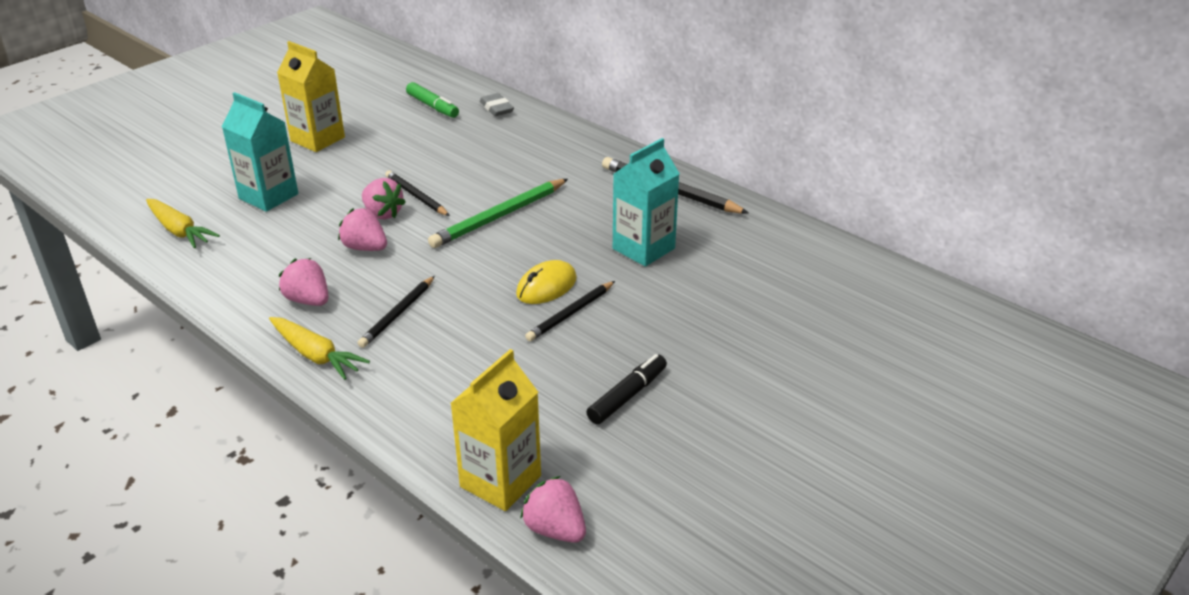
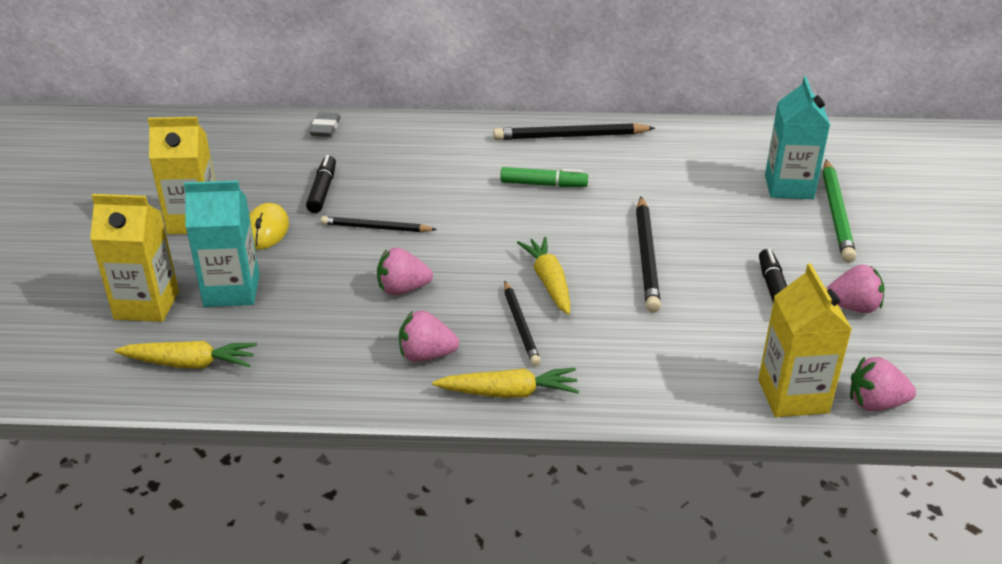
camera: 40 degrees left, 0 degrees up
(213, 182) = (147, 305): none -> yellow carton
(383, 213) = (370, 255): pink strawberry -> pink strawberry (853, 307)
(424, 153) = (322, 190): none -> black marker
(432, 106) = (262, 149): green marker -> green marker (543, 185)
(467, 294) = (549, 282): none -> yellow carrot
(496, 108) = (325, 128): grey eraser -> grey eraser turned 75 degrees clockwise
(499, 216) = (474, 212): green pencil -> green pencil (836, 213)
(546, 287) = (598, 246): yellow mouse -> yellow mouse (266, 230)
(570, 313) = (646, 256): black pencil -> black pencil, size x1.58
(643, 248) = (620, 186): turquoise carton -> turquoise carton (789, 187)

